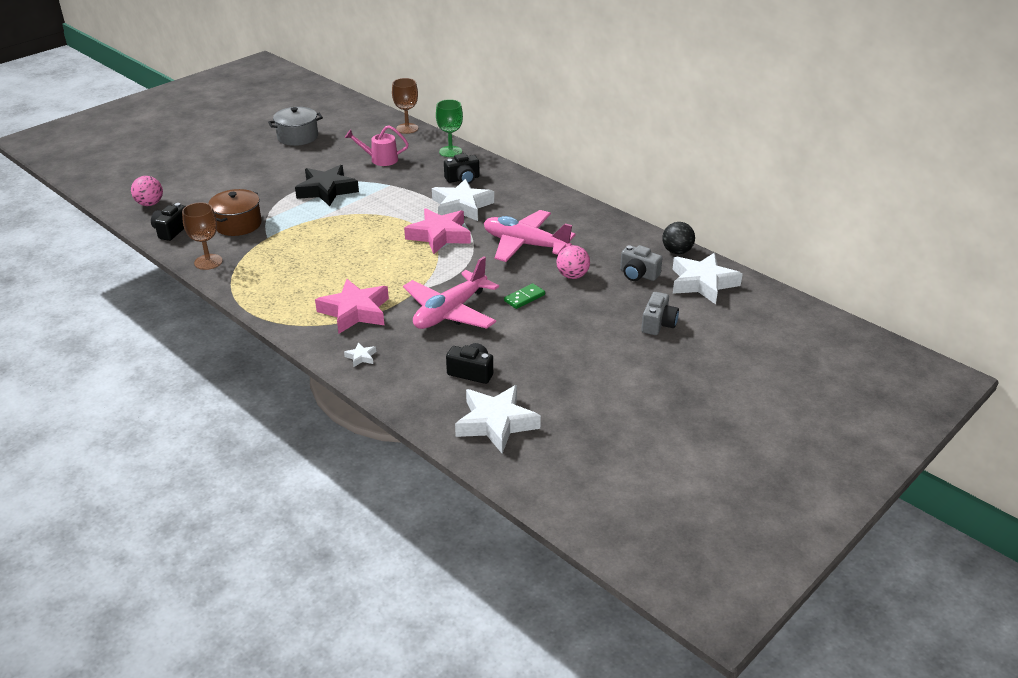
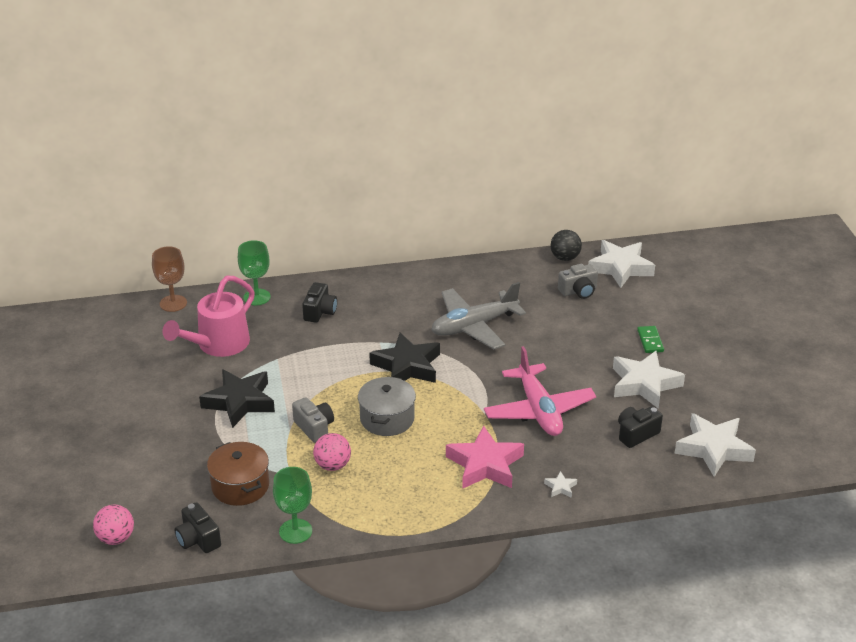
camera: 55 degrees left, 0 degrees up
(208, 262) = (295, 531): brown goblet -> green goblet
(297, 137) = (94, 380): grey pot -> grey pot (387, 419)
(380, 159) = (217, 345): pink watering can -> pink watering can, size x1.60
(439, 235) = (407, 366): pink star -> black star
(461, 206) = (369, 333): white star -> white star (644, 384)
(524, 298) = (556, 362): green domino -> green domino (650, 341)
(525, 244) = (474, 326): pink plane -> grey plane
(572, 276) = (548, 323): pink ball -> pink ball (332, 465)
(658, 324) = (655, 314): grey camera -> grey camera (314, 427)

